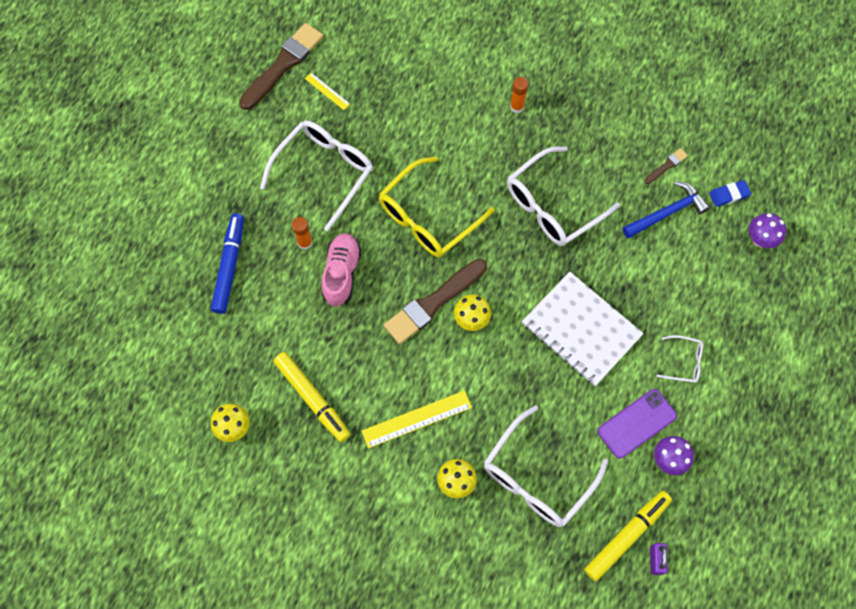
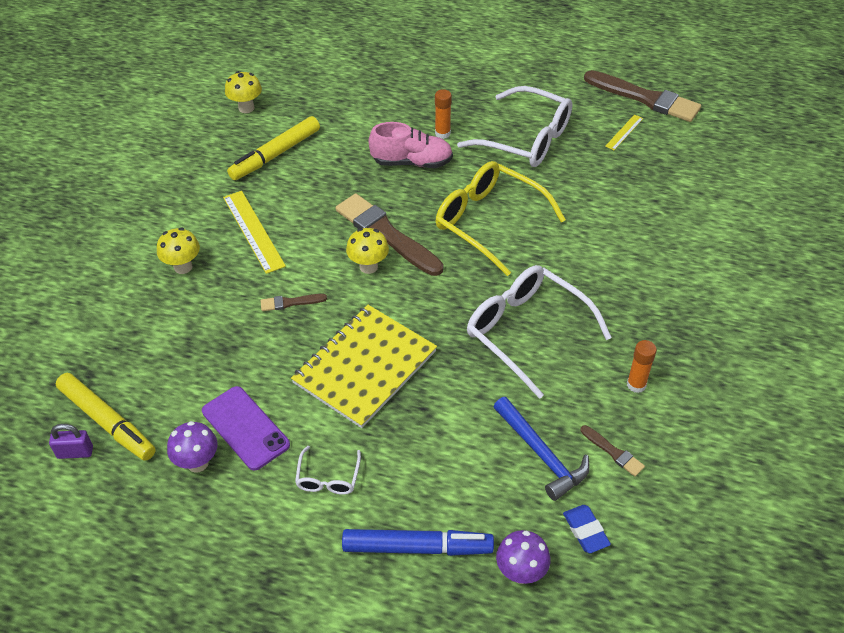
camera: 85 degrees right, 20 degrees down
(229, 266) = (409, 87): blue marker -> blue marker (417, 547)
(507, 387) = (290, 302): none -> brown brush
(517, 107) = (655, 290): orange glue stick -> orange glue stick (636, 385)
(537, 477) = (184, 334): white glasses -> none
(581, 329) = (365, 367): white notebook -> yellow notebook

